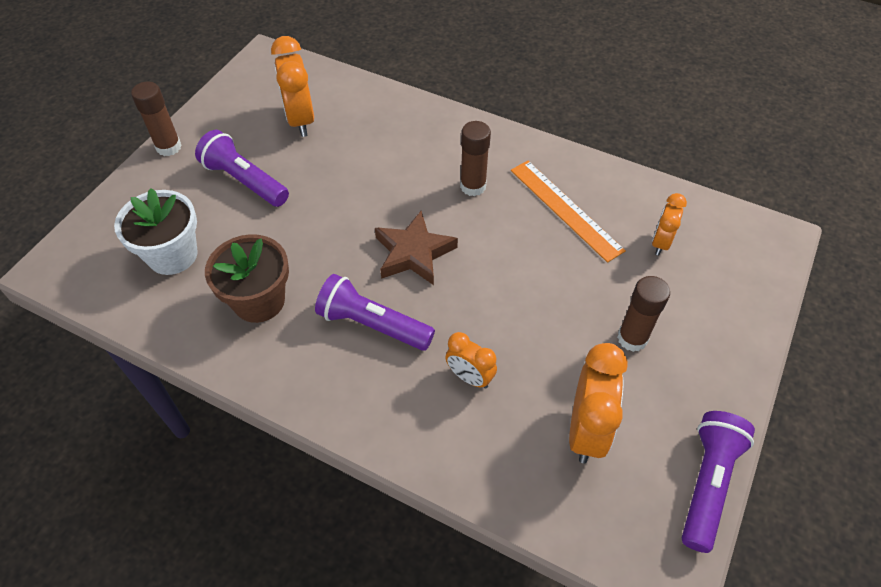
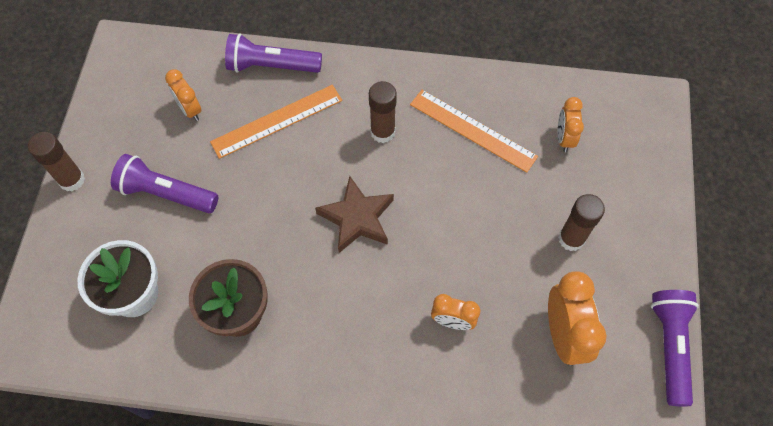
camera: 20 degrees left, 10 degrees up
(300, 120) = (190, 109): orange clock -> orange clock, size x0.60
(372, 324) = (350, 301): purple flashlight -> purple flashlight (271, 66)
(375, 150) = (277, 121): none -> orange ruler

